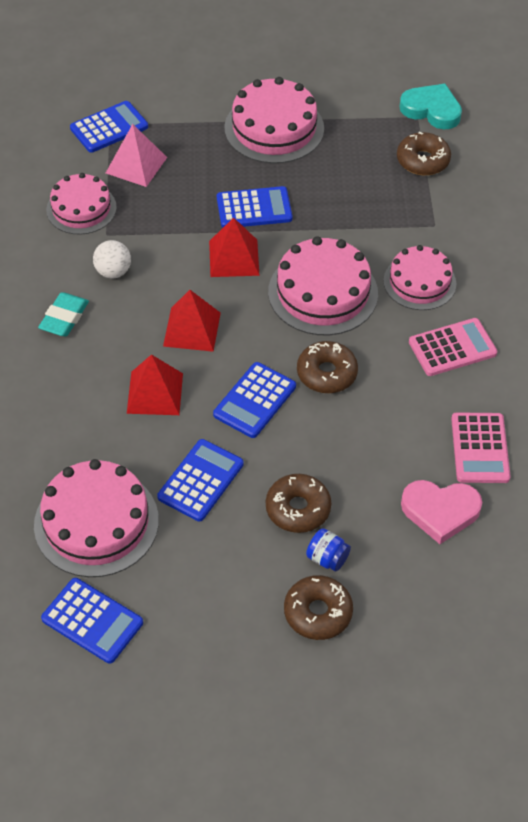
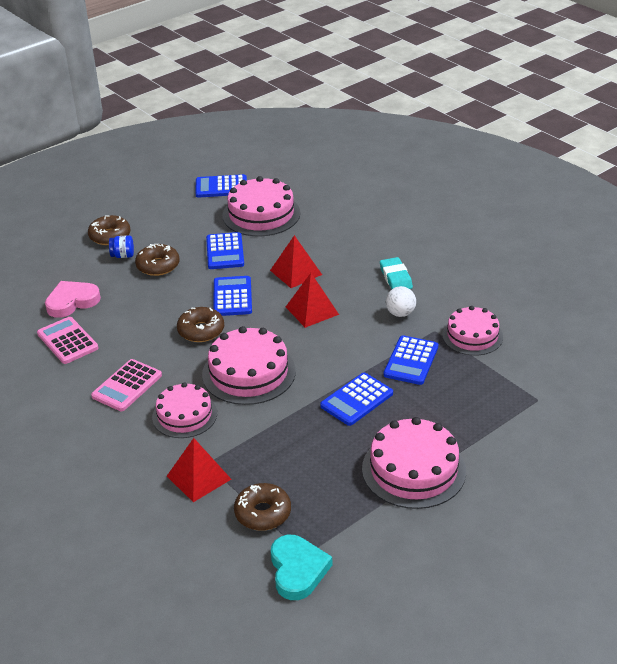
camera: 145 degrees right, 15 degrees down
(109, 127) = (534, 397): blue calculator -> blue calculator (411, 361)
(136, 165) = (477, 382): pink pyramid -> none
(234, 258) = (333, 361): red pyramid -> red pyramid (198, 477)
(431, 110) = (298, 570): turquoise heart -> turquoise heart turned 90 degrees counterclockwise

